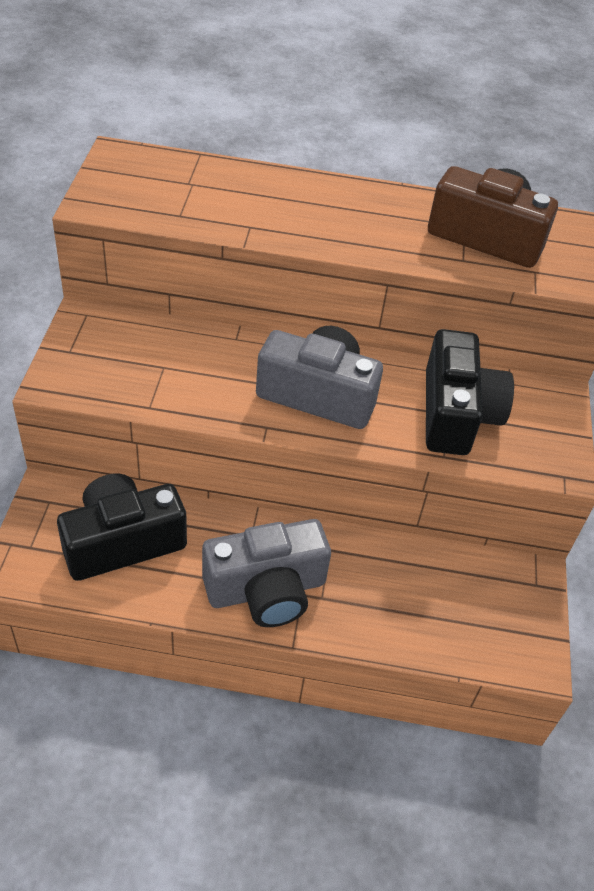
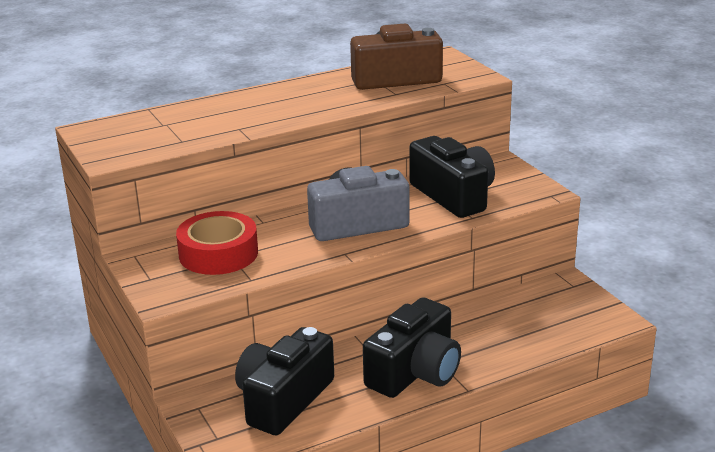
camera: 30 degrees left, 20 degrees down
(155, 356) = (218, 254): none -> red tape
(266, 589) = (415, 372): grey camera -> black camera

